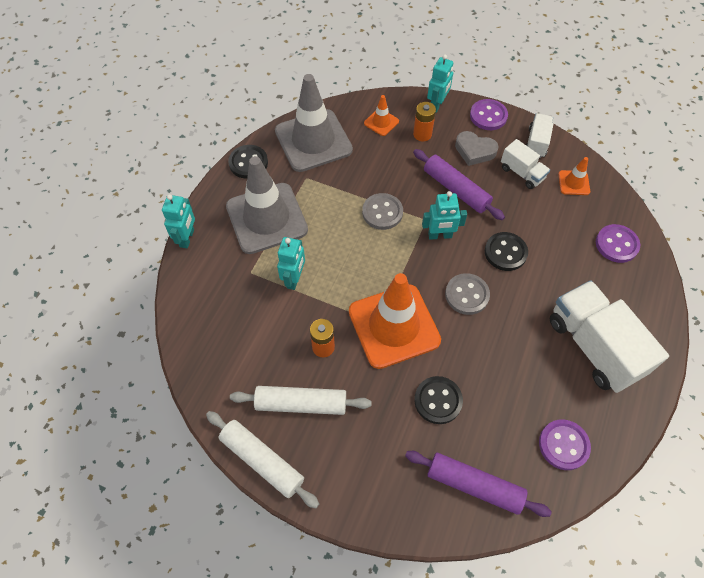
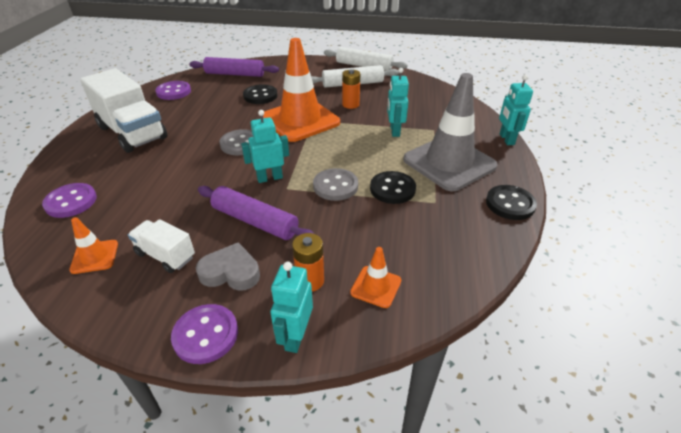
camera: 165 degrees right, 20 degrees down
(313, 140) = (454, 242): grey traffic cone -> none
(505, 252) = (200, 176): black button -> black button (392, 189)
(536, 143) = (132, 303): white truck -> none

